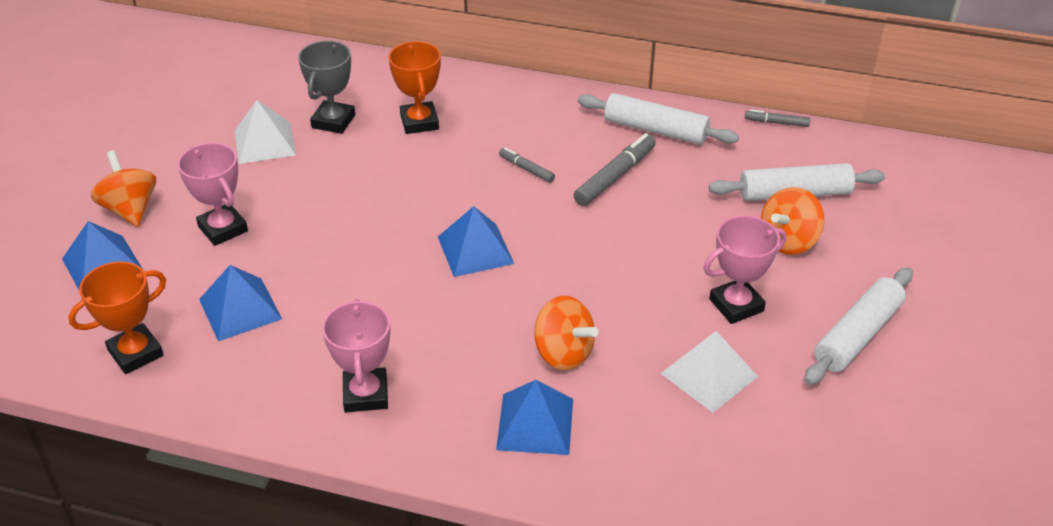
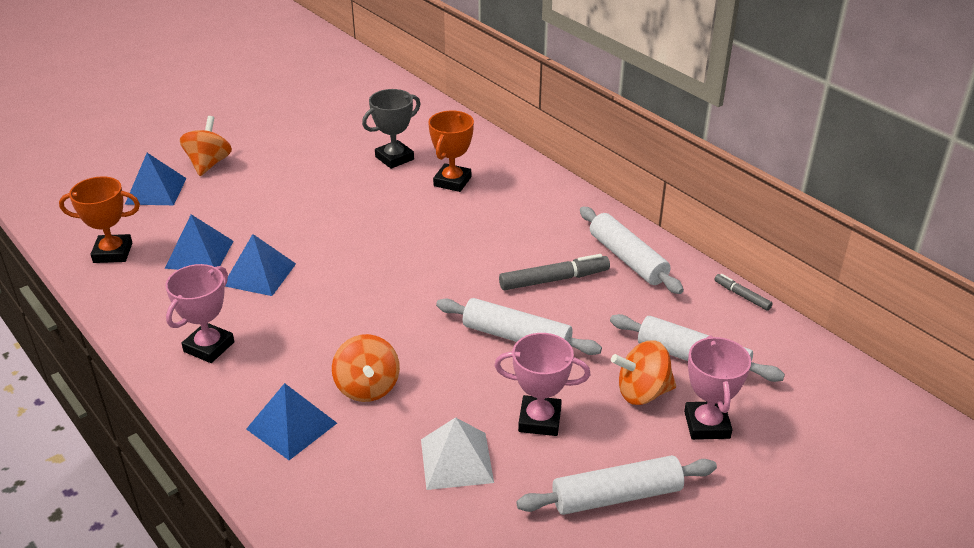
camera: 35 degrees right, 5 degrees down
(223, 229) = (247, 199): pink trophy -> pink trophy (707, 425)
(265, 142) = (335, 154): white pyramid -> none
(475, 250) = (390, 285): blue pyramid -> blue pyramid (259, 274)
(526, 169) = (492, 245): grey marker -> none
(640, 243) = (517, 337): none -> white rolling pin

